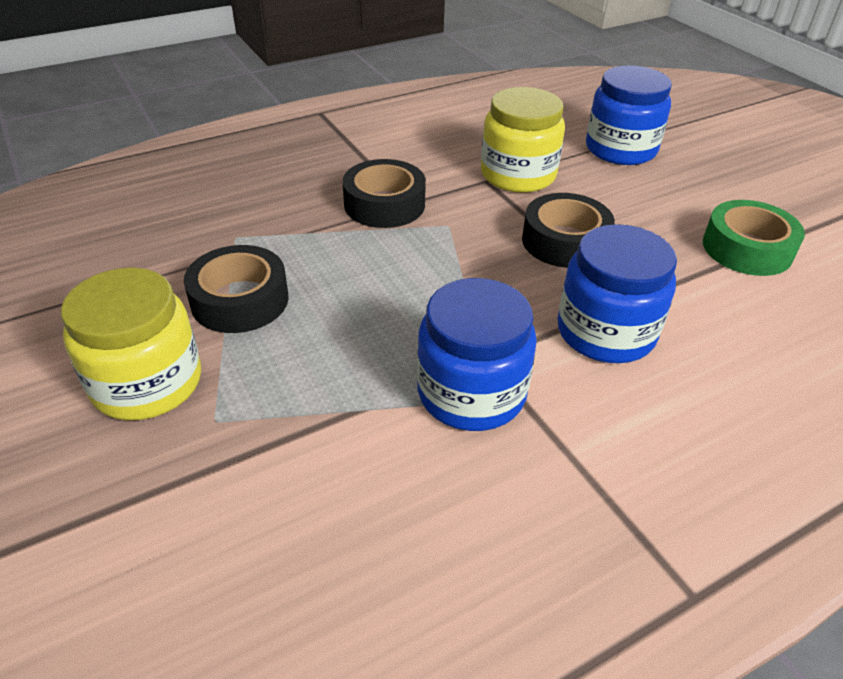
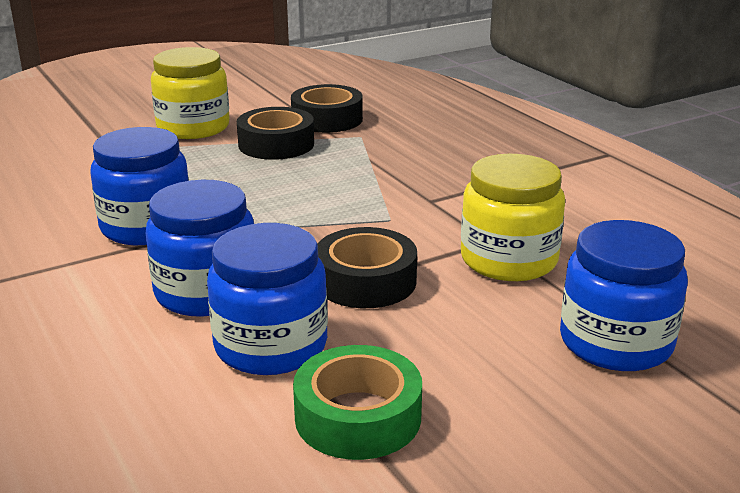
camera: 90 degrees right, 15 degrees down
(384, 204) = (424, 189): black tape -> black tape (327, 119)
(678, 289) = (271, 346): none -> blue jar

